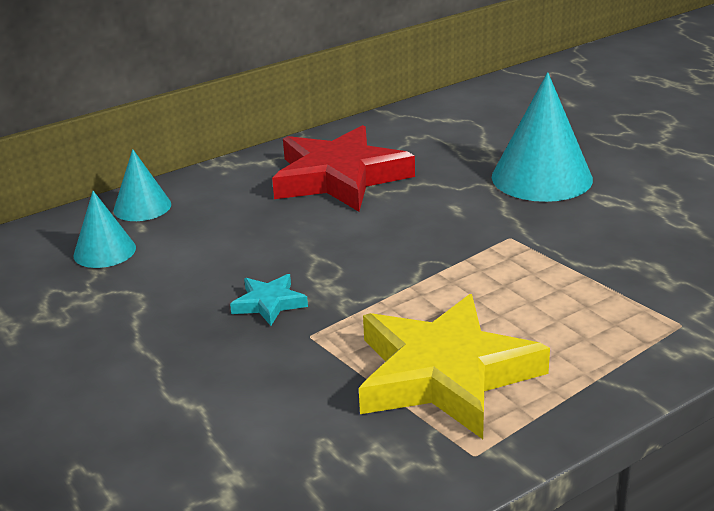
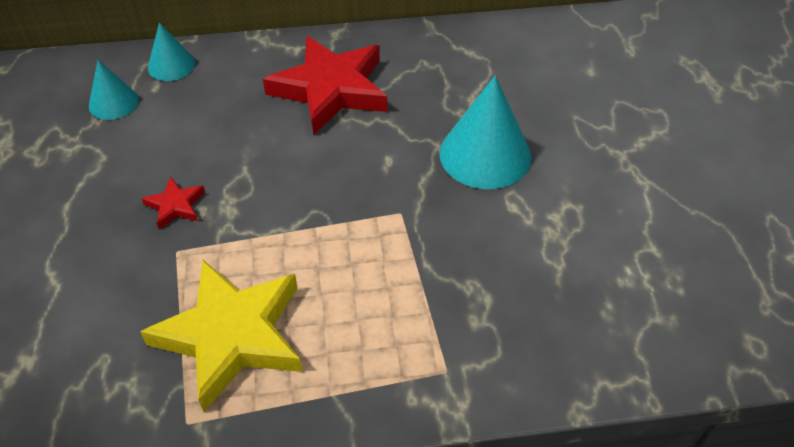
camera: 25 degrees right, 20 degrees up
(269, 303) = (175, 205): turquoise star -> red star

